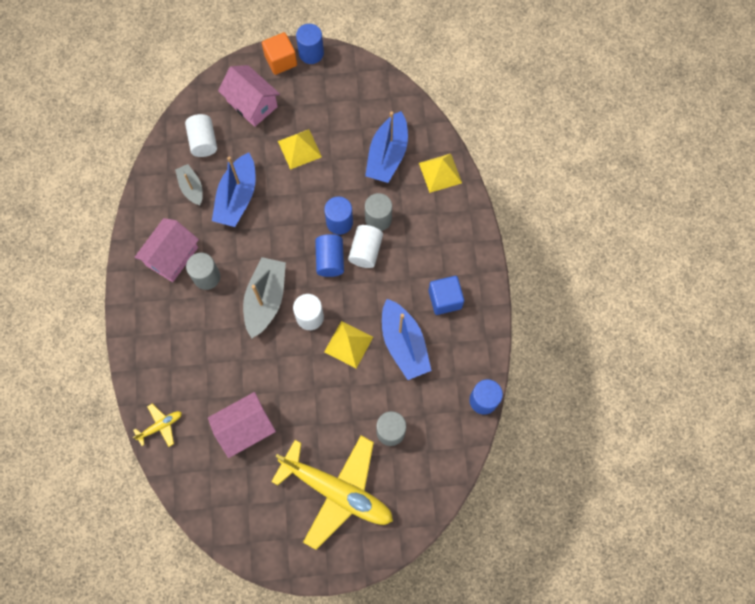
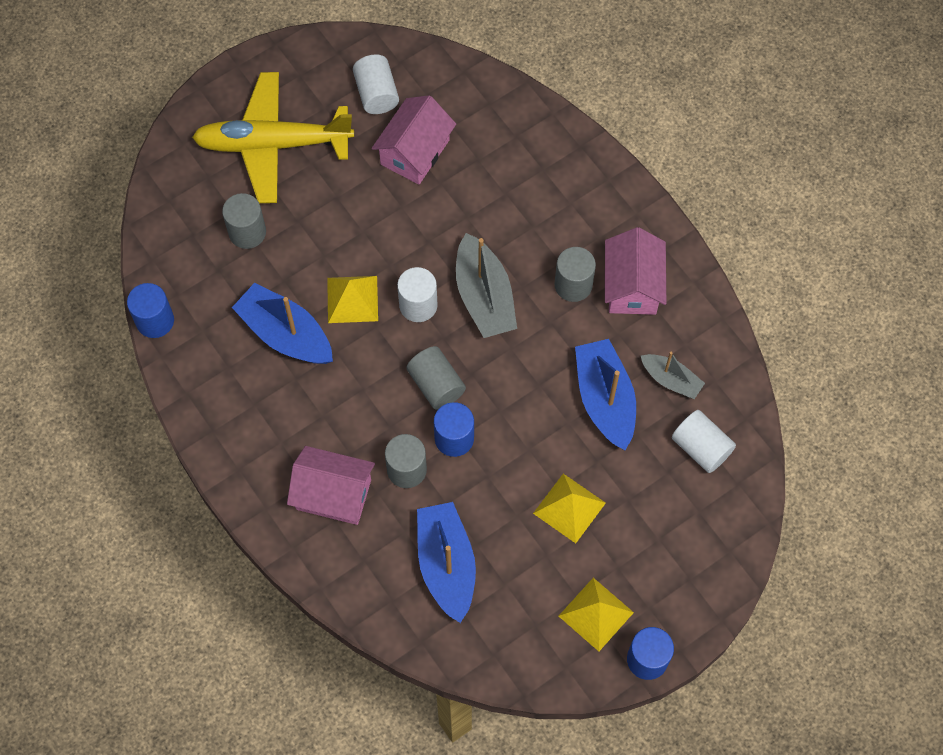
camera: 150 degrees right, 5 degrees down
(160, 426) = (510, 107): yellow plane -> none
(252, 104) = (675, 536): pink house -> pink house (333, 494)
(281, 61) = (681, 623): orange cube -> none
(330, 260) = (436, 385): blue cylinder -> grey cylinder
(366, 251) = (398, 420): white cylinder -> white cylinder (376, 94)
(440, 173) = (361, 579): yellow pyramid -> yellow pyramid (596, 614)
(445, 299) = (263, 413): blue cube -> none

